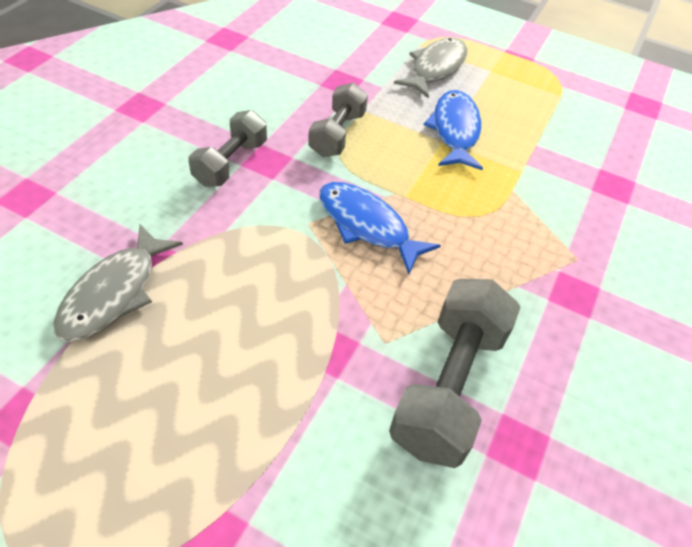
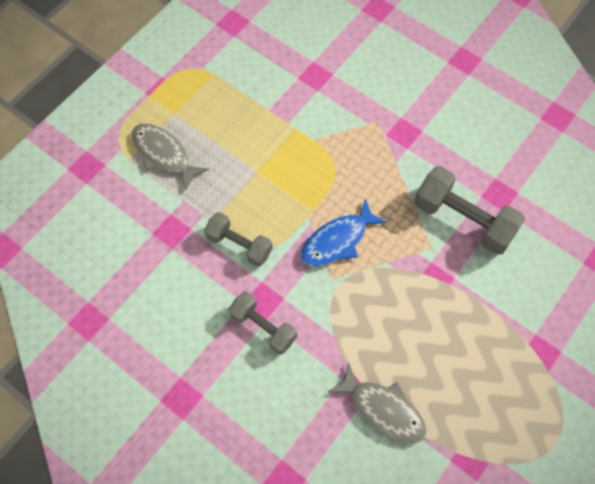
camera: 75 degrees left, 15 degrees up
(455, 130) = (246, 160): blue fish -> none

